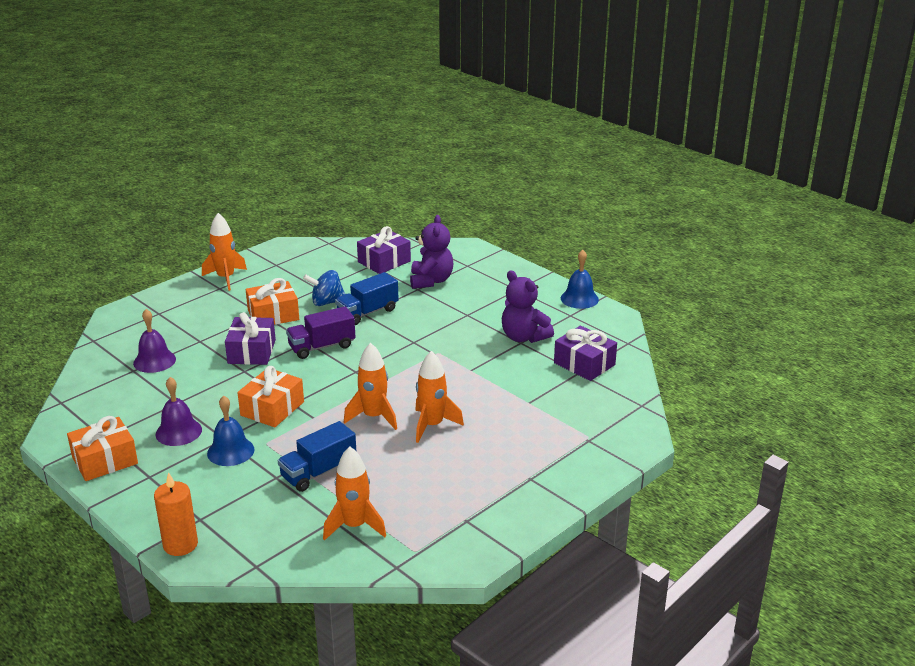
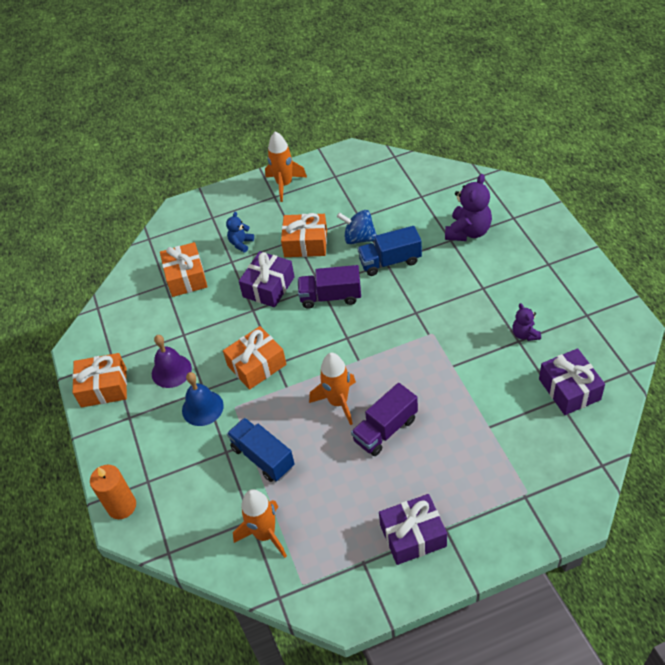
camera: 30 degrees right, 20 degrees up
(154, 361) = (186, 277): purple bell -> orange gift
(202, 326) = (241, 243): none -> blue teddy bear
(318, 472) = (263, 457): blue truck -> blue truck turned 60 degrees clockwise
(384, 261) = (435, 194): purple gift -> purple gift (413, 535)
(432, 425) = (385, 430): orange rocket -> purple truck
(524, 337) = (525, 334): purple teddy bear -> purple teddy bear, size x0.55
(579, 298) = (607, 293): blue bell -> none

